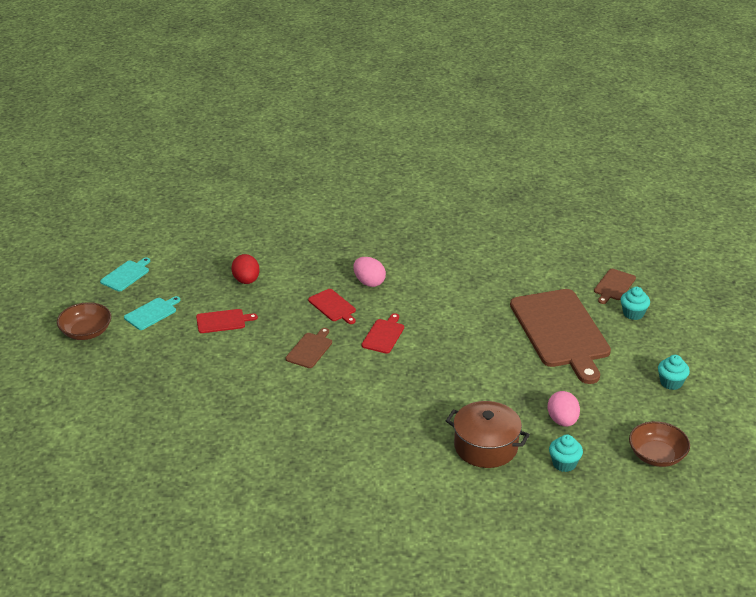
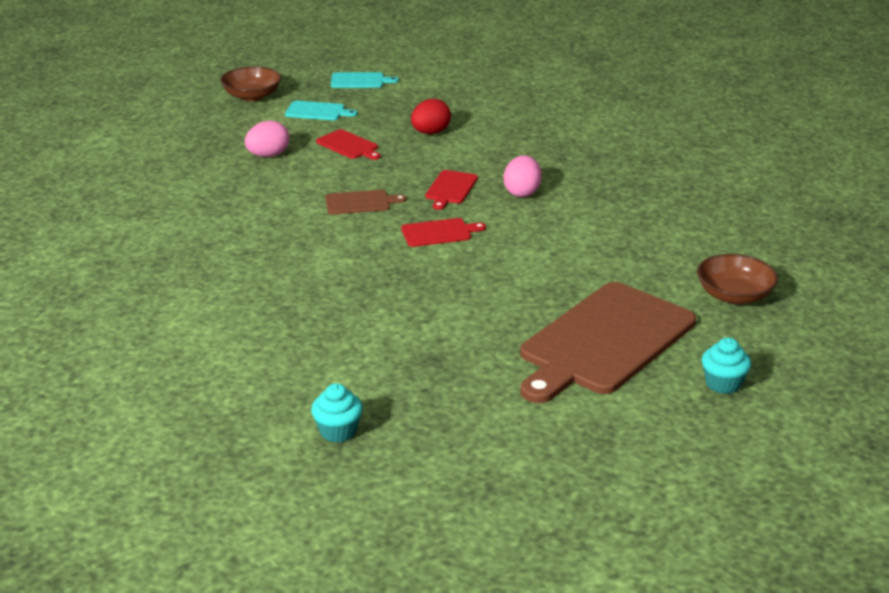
camera: 55 degrees right, 5 degrees down
(486, 446) = (311, 364): brown pot -> none
(562, 421) = (422, 402): pink egg -> pink egg (268, 155)
(614, 286) = (762, 349): brown cutting board -> none
(657, 455) = (435, 503): brown bowl -> brown bowl (734, 295)
(671, 382) = (611, 465): turquoise cupcake -> none

